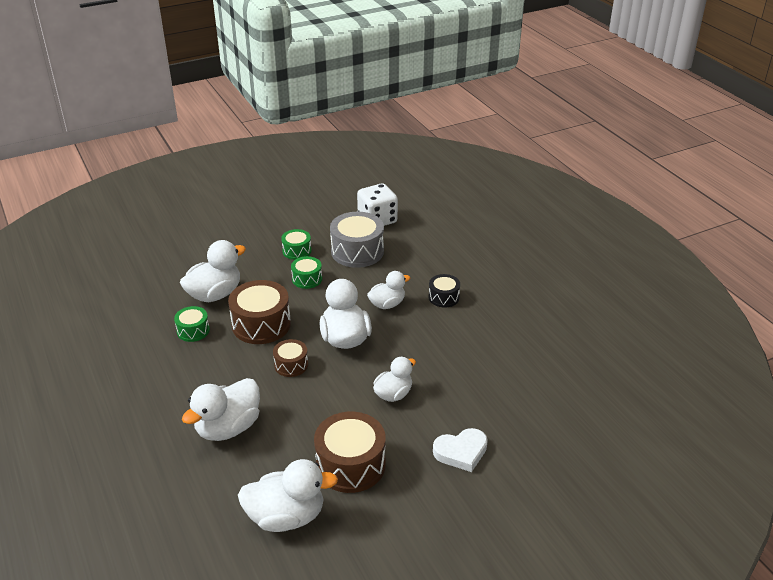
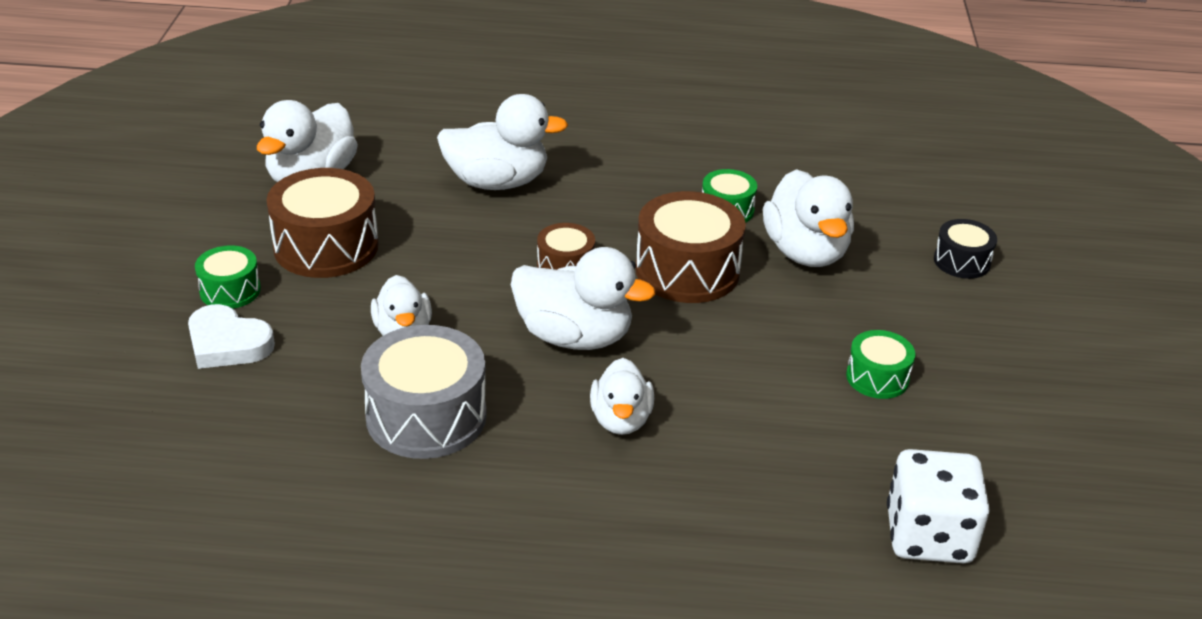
camera: 120 degrees right, 0 degrees up
(228, 428) = (497, 182): white duck -> white duck turned 105 degrees clockwise
(307, 279) = (775, 357): green drum -> green drum (230, 290)
(357, 251) = (821, 453): grey drum -> grey drum (426, 416)
(443, 297) = (576, 502): black drum -> black drum (961, 261)
(461, 452) = (227, 343): white heart -> white heart turned 75 degrees counterclockwise

